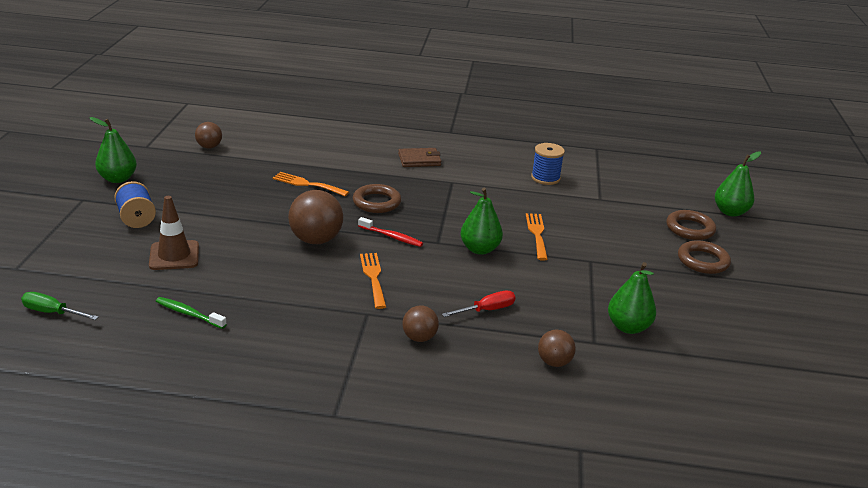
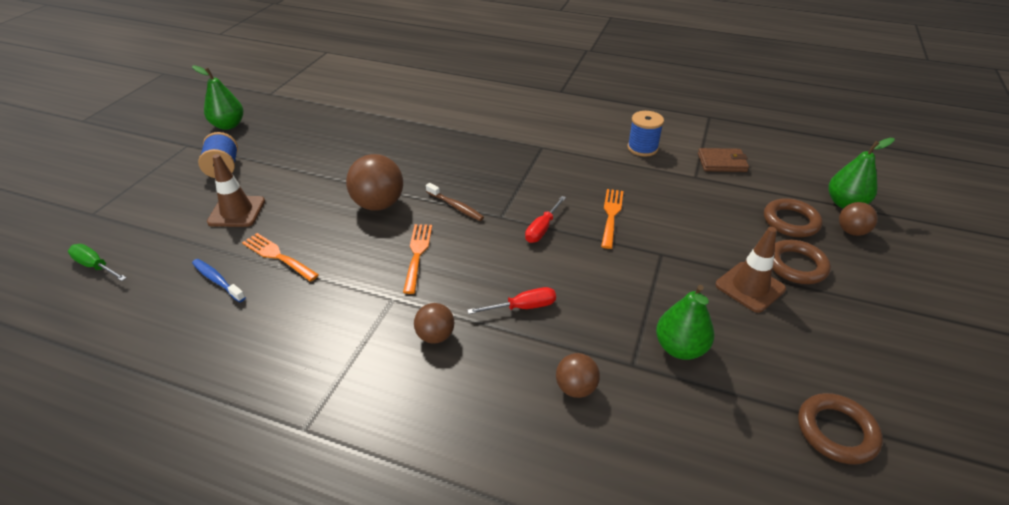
camera: 15 degrees right, 10 degrees up
(189, 314) = (217, 280): green toothbrush -> blue toothbrush
(209, 147) = (325, 96): brown ball -> brown ball (851, 231)
(307, 184) = (397, 141): orange fork -> orange fork (277, 256)
(376, 202) = (456, 165): brown ring -> brown ring (836, 431)
(392, 237) = (456, 206): red toothbrush -> brown toothbrush
(419, 160) = (518, 120): brown wallet -> brown wallet (722, 162)
(479, 249) = (542, 229): green pear -> red screwdriver
(670, 279) = (750, 287): none -> brown traffic cone

